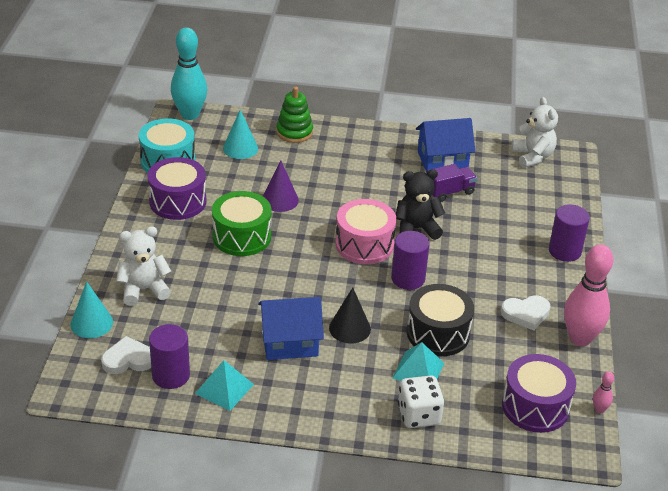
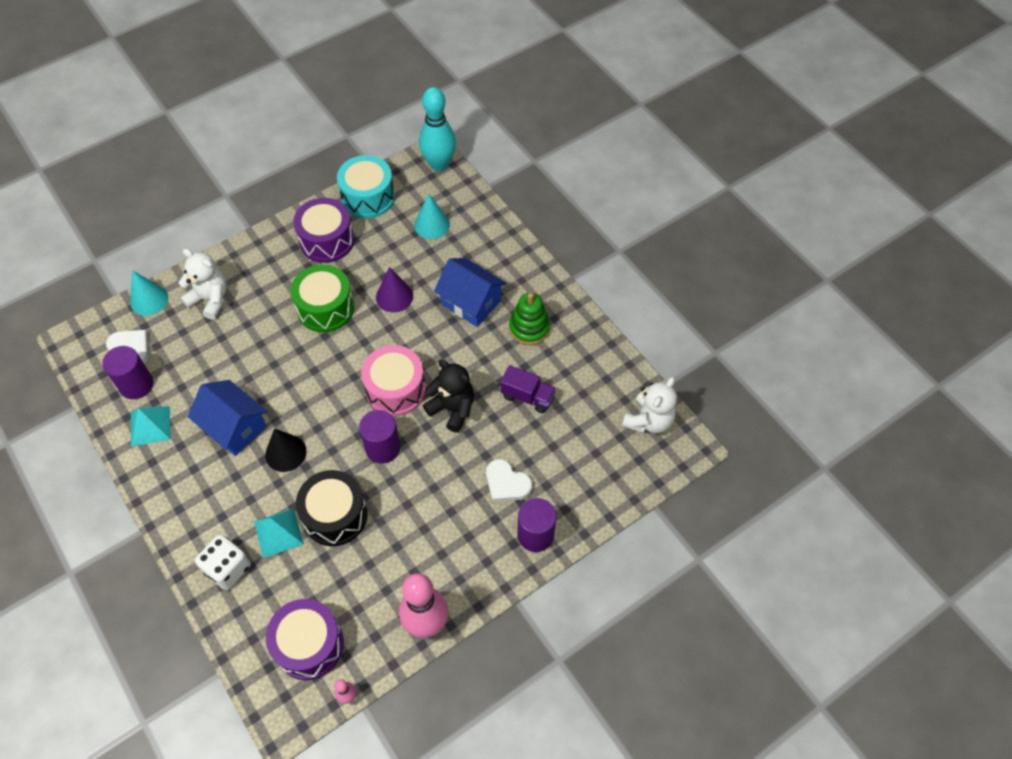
camera: 50 degrees right, 20 degrees up
(294, 132) = (491, 240): green stacking toy -> green stacking toy (529, 328)
(442, 160) = (566, 361): blue house -> blue house (471, 302)
(526, 314) = (420, 561): white heart -> white heart (506, 483)

